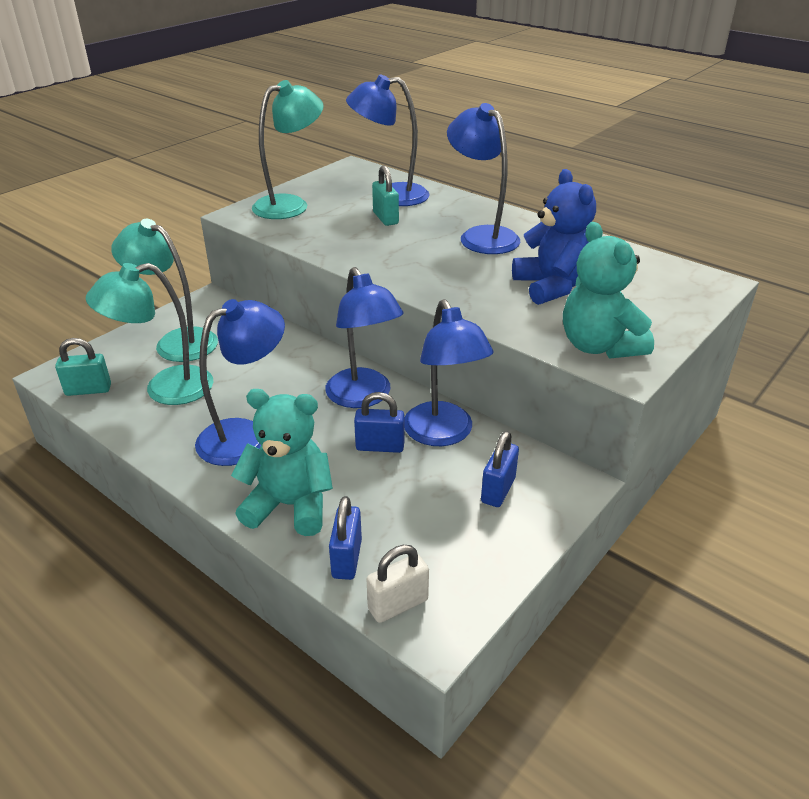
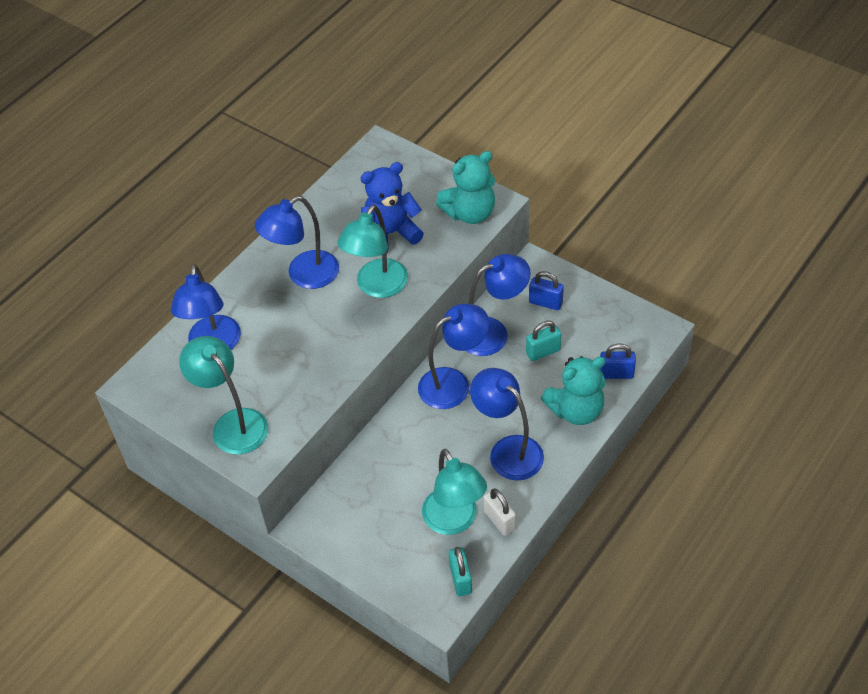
camera: 90 degrees left, 15 degrees up
(176, 341) = (382, 533): turquoise lamp -> turquoise lamp (377, 287)
(290, 505) = (576, 410): turquoise teddy bear -> turquoise teddy bear turned 120 degrees counterclockwise
(380, 446) = (510, 367): blue padlock -> none
(385, 218) = (266, 344): turquoise padlock -> turquoise padlock (543, 352)
(398, 604) = (645, 346): white padlock -> white padlock (499, 520)

